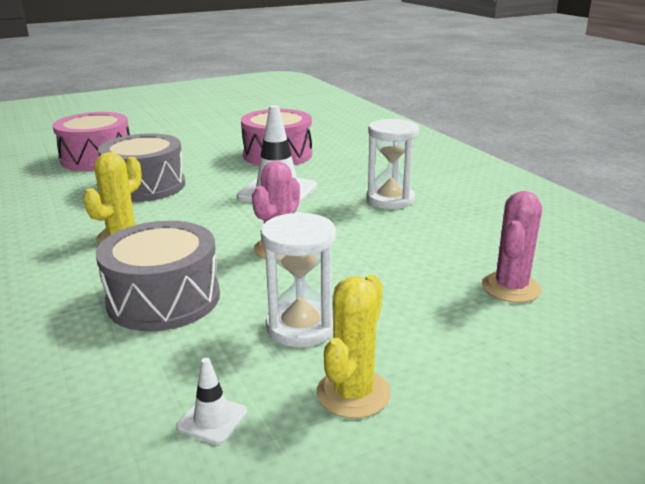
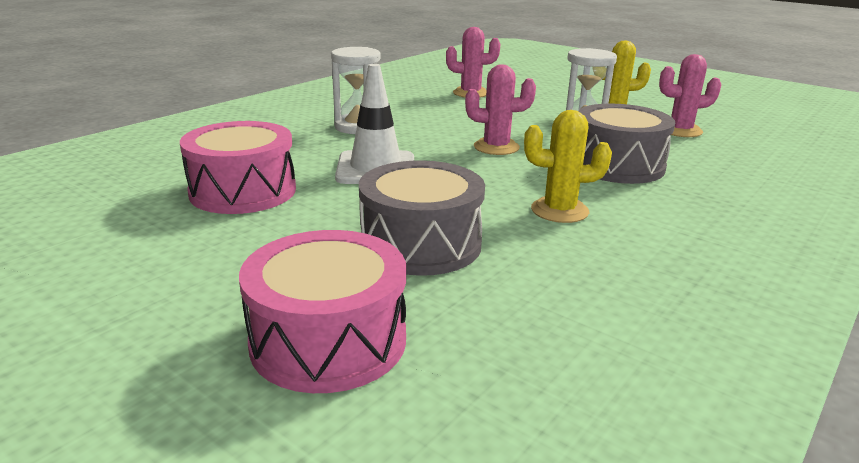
camera: 115 degrees left, 0 degrees up
(212, 419) = (680, 131): white traffic cone -> pink cactus

